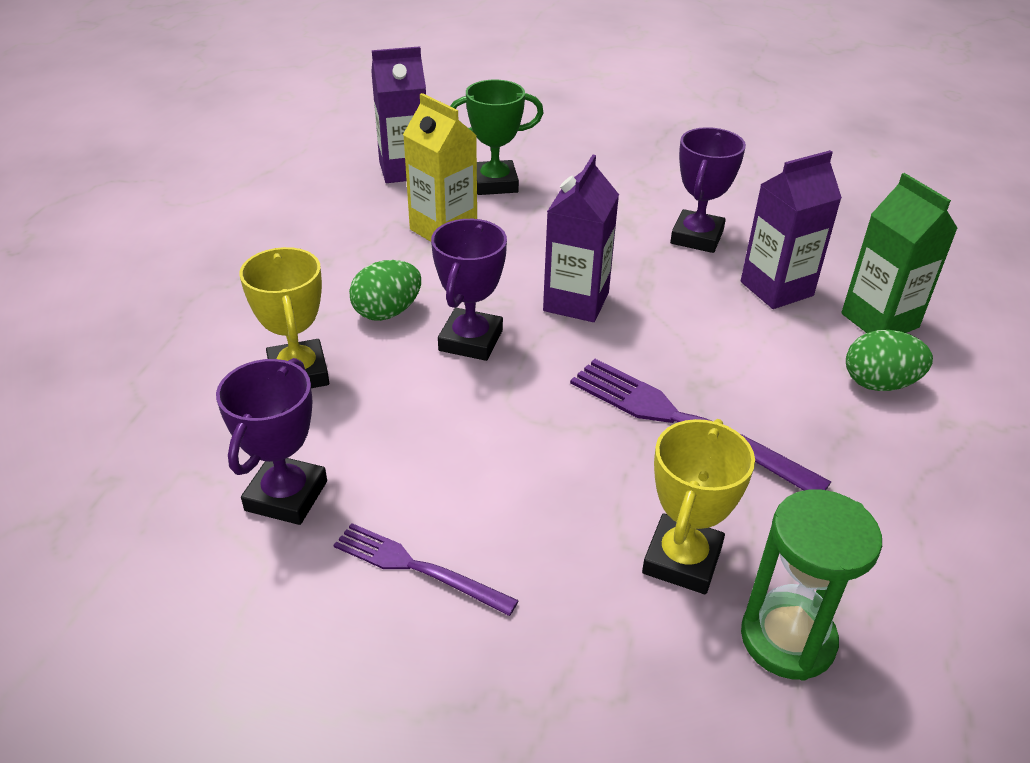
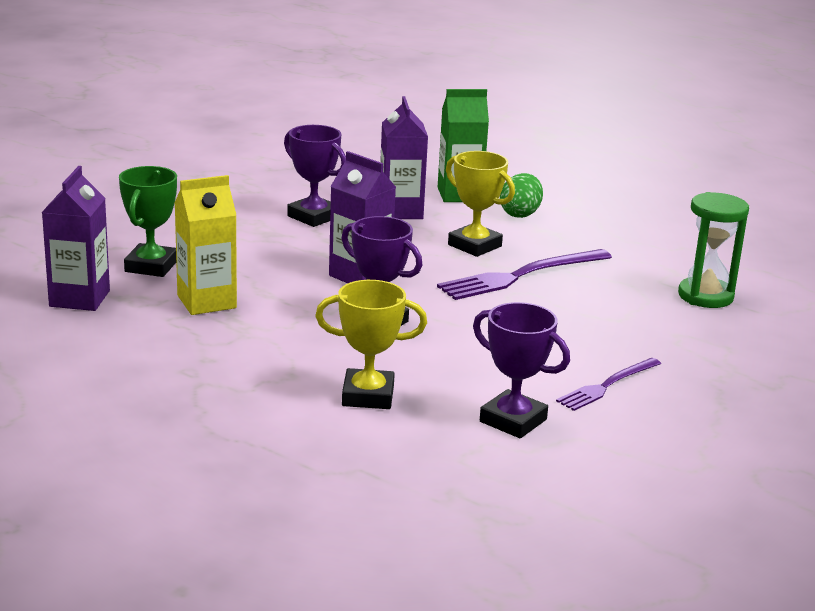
camera: 70 degrees left, 15 degrees down
(387, 312) = (312, 346): green egg -> none
(682, 560) = (638, 307): yellow trophy -> yellow trophy (474, 245)

